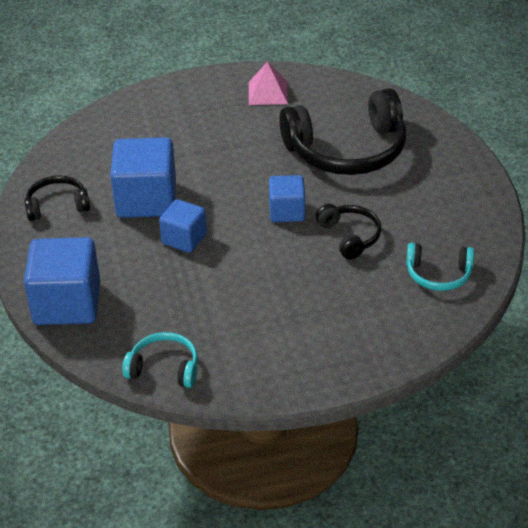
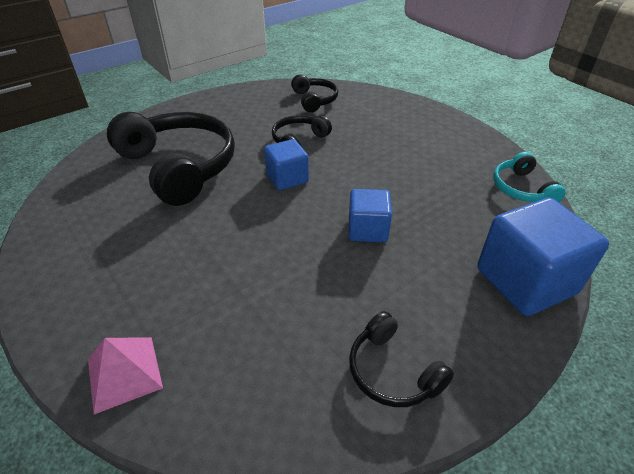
camera: 115 degrees left, 0 degrees up
(146, 200) = (327, 282): blue cube -> none
(268, 92) = (78, 247): pink pyramid -> pink pyramid (124, 373)
(438, 274) = (314, 100): turquoise headphones -> black headphones

